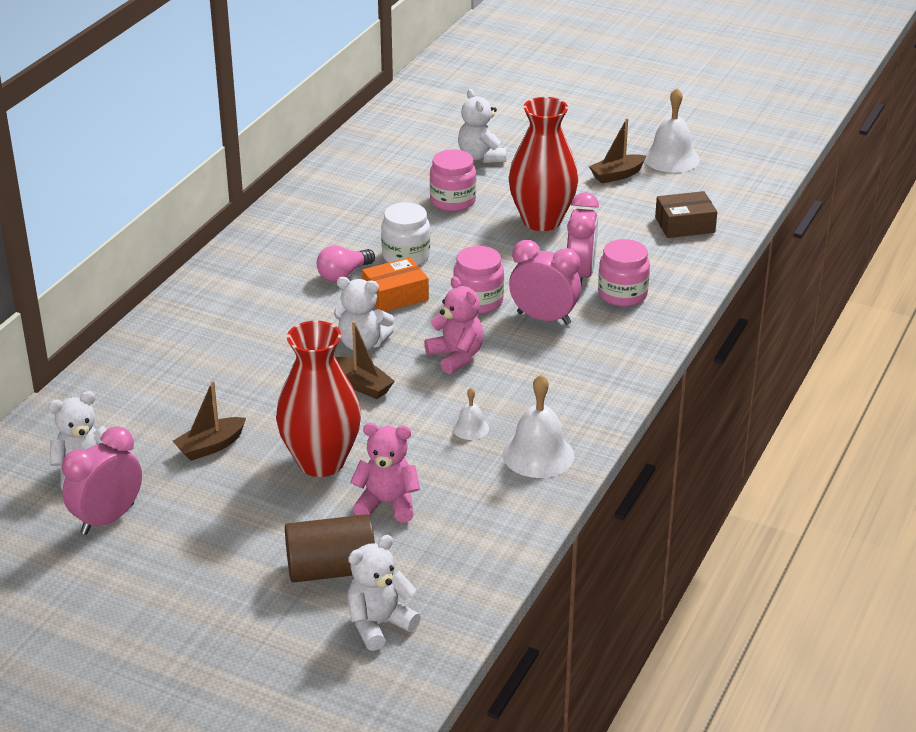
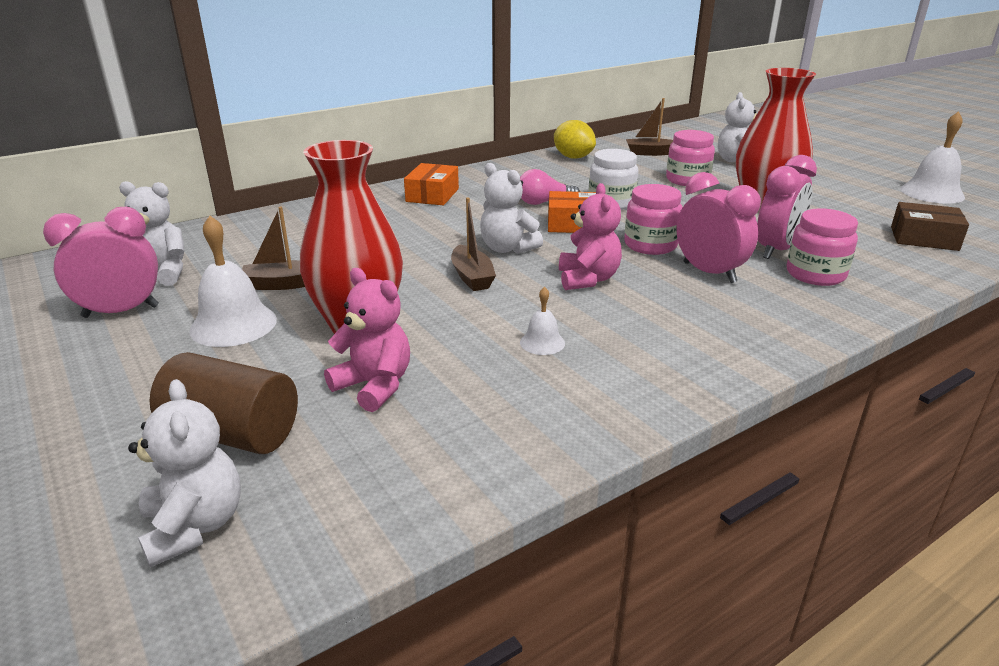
camera: 30 degrees right, 5 degrees down
(226, 297) = (432, 195): none -> orange box
(315, 195) = (573, 157): none -> yellow lemon
(379, 624) = (195, 526): white teddy bear -> white teddy bear turned 75 degrees clockwise
(538, 455) = (596, 393): white bell -> white bell (233, 324)
(617, 175) = (865, 193): brown boat -> brown boat (650, 153)

